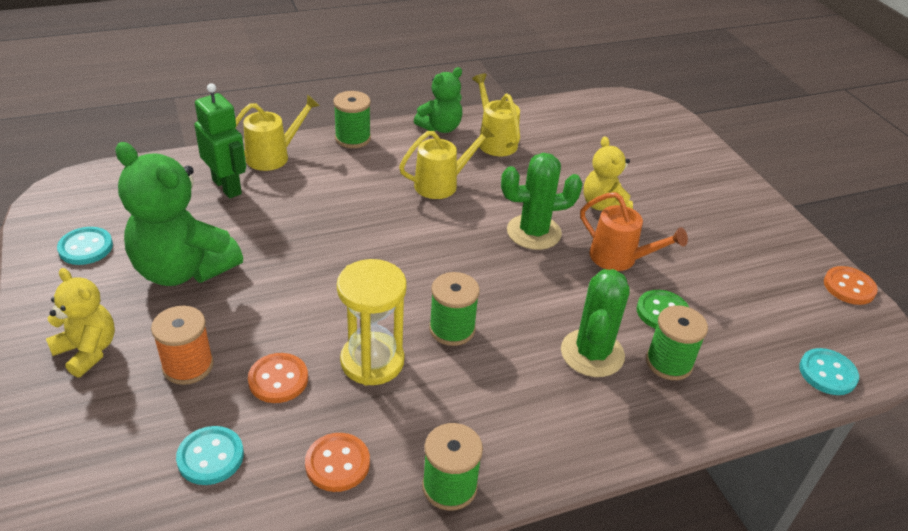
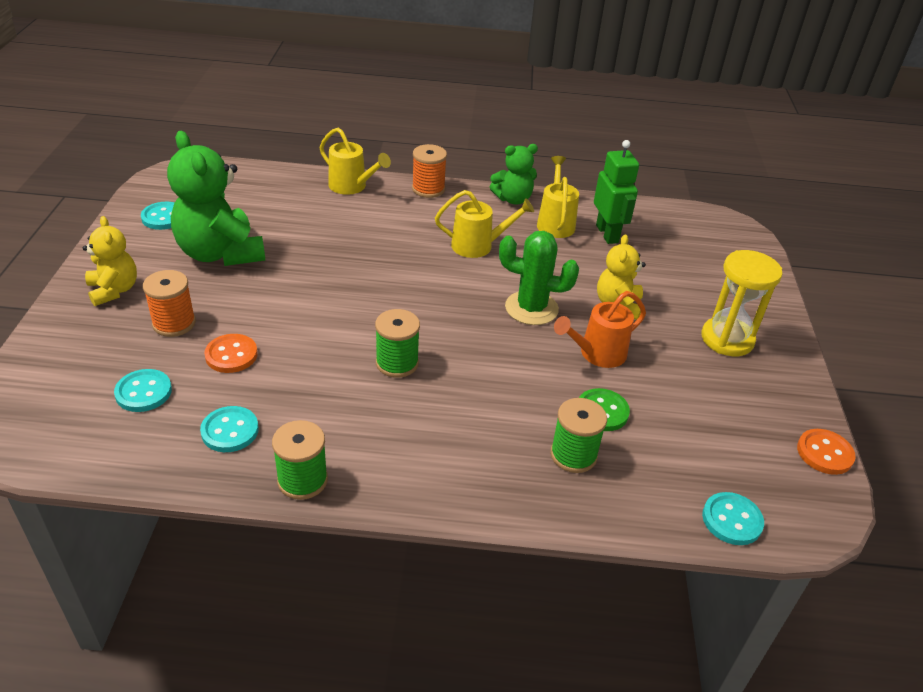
camera: 25 degrees right, 0 degrees up
(227, 187) = (298, 201): green robot -> green robot (607, 234)
(274, 156) = (352, 187): yellow watering can -> yellow watering can turned 45 degrees clockwise
(337, 463) = (230, 431): orange button -> turquoise button
(353, 138) = (428, 189): green spool -> orange spool
(372, 361) = (313, 366): yellow hourglass -> yellow hourglass (727, 339)
(592, 353) = (506, 423): green cactus -> none
(620, 259) = (597, 354): orange watering can -> orange watering can turned 90 degrees clockwise

